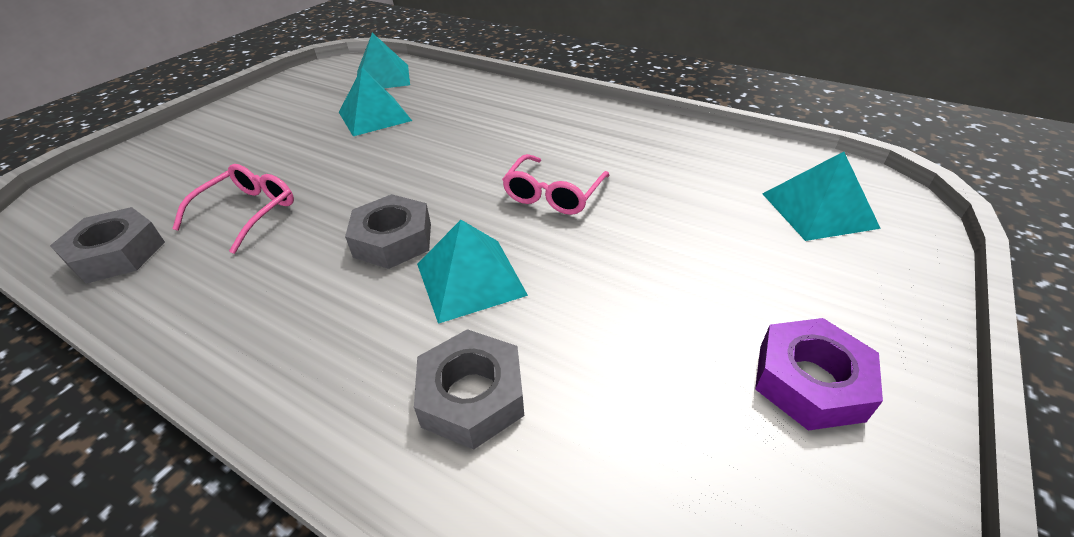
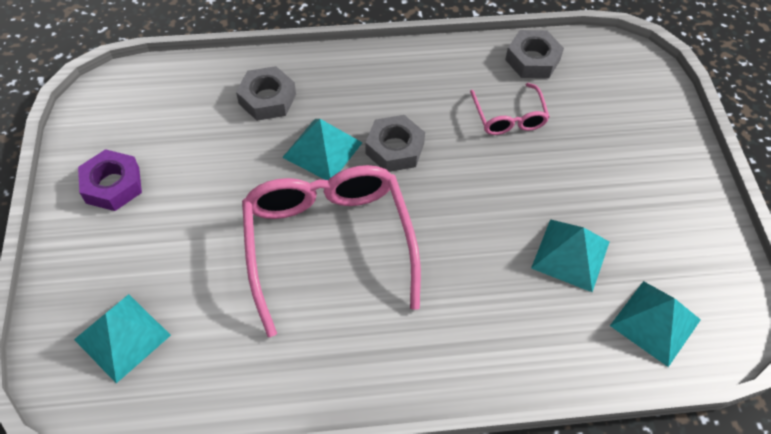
camera: 140 degrees right, 15 degrees up
(553, 194) = (328, 243): pink glasses -> pink glasses, size x2.06

